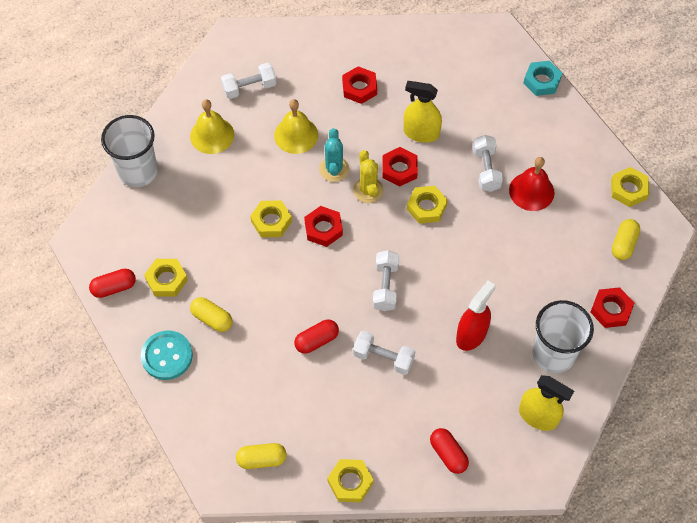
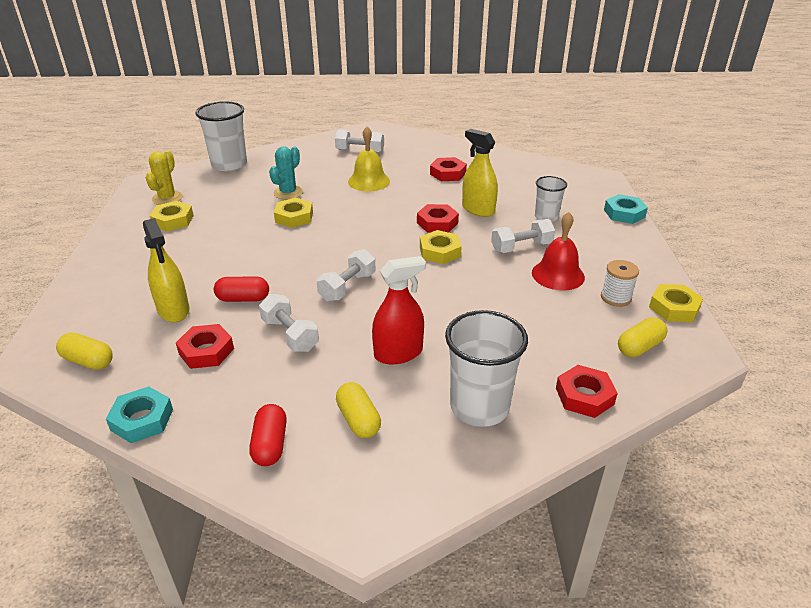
camera: 30 degrees right, 25 degrees down
(114, 287) = (130, 211): red capsule -> none
(167, 356) = (112, 261): turquoise button -> none
(212, 135) = (304, 164): yellow bell -> none
(212, 319) = (176, 253): yellow capsule -> yellow capsule (358, 420)
(323, 229) = (332, 234): red nut -> red nut (206, 351)
(334, 169) = (379, 206): turquoise cactus -> turquoise cactus (288, 193)
(350, 482) = (142, 419): yellow nut -> turquoise nut
(368, 190) = (396, 226): yellow cactus -> yellow cactus (167, 198)
(482, 116) = (546, 217): none -> white cup
(486, 169) = (521, 247): white dumbbell -> white dumbbell turned 45 degrees clockwise
(538, 416) = (410, 457): yellow spray bottle -> yellow spray bottle (173, 310)
(585, 198) = (615, 297): none -> white spool

